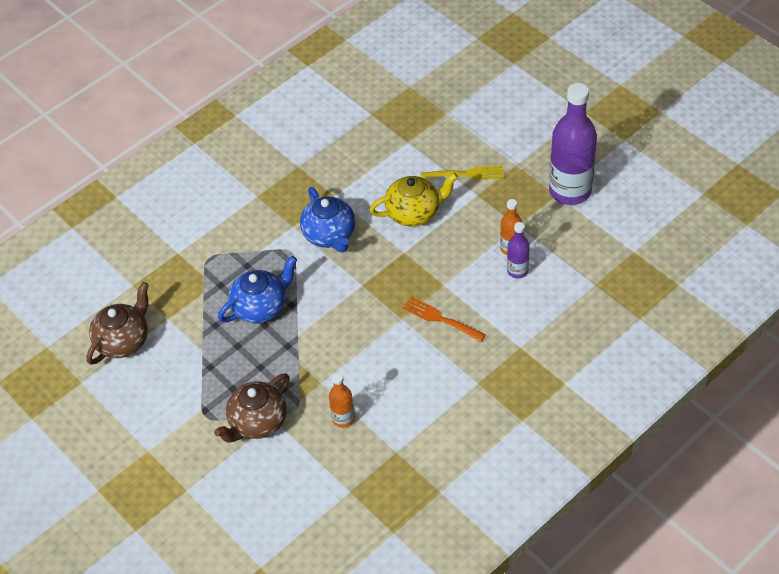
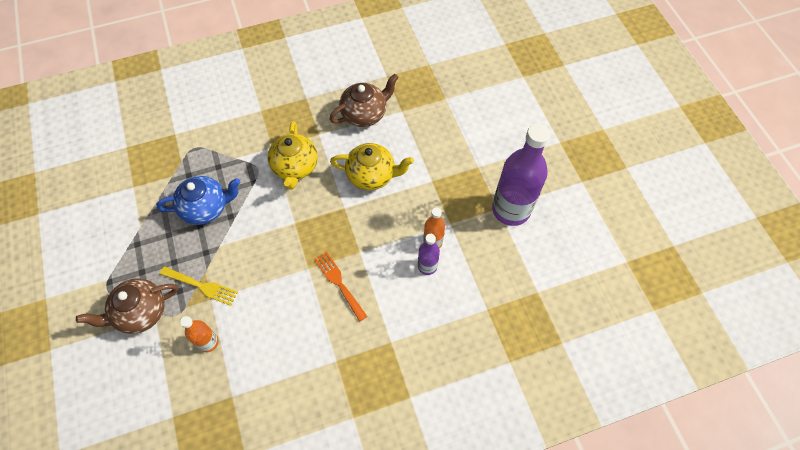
camera: 20 degrees right, 10 degrees up
(123, 340) = (90, 191): brown teapot -> brown teapot (365, 114)
(330, 235) = (295, 167): blue teapot -> yellow teapot
(466, 174) = (433, 158): yellow fork -> yellow fork (202, 286)

